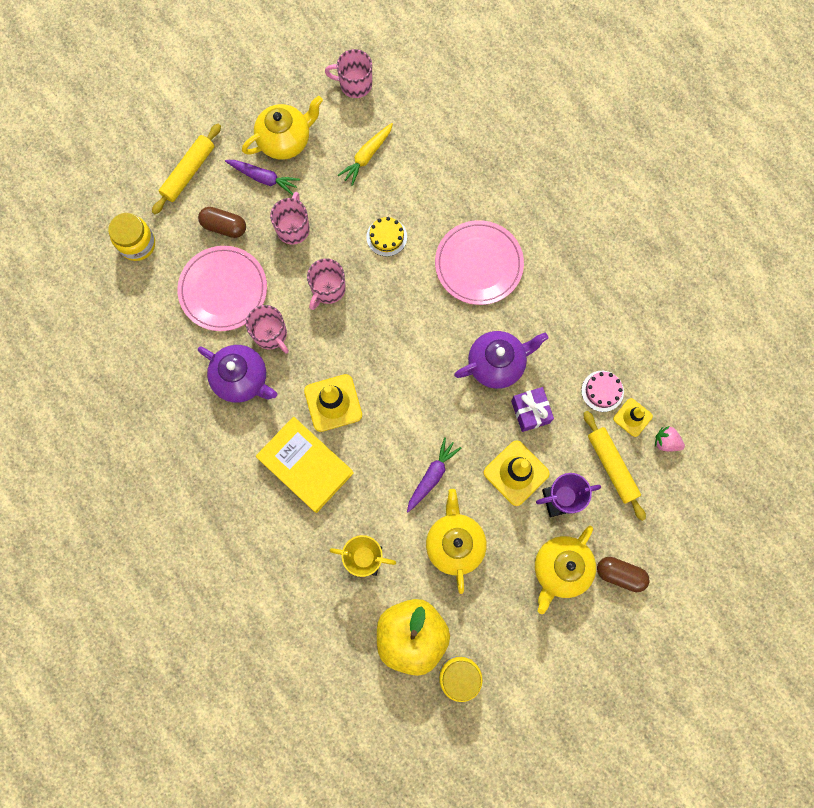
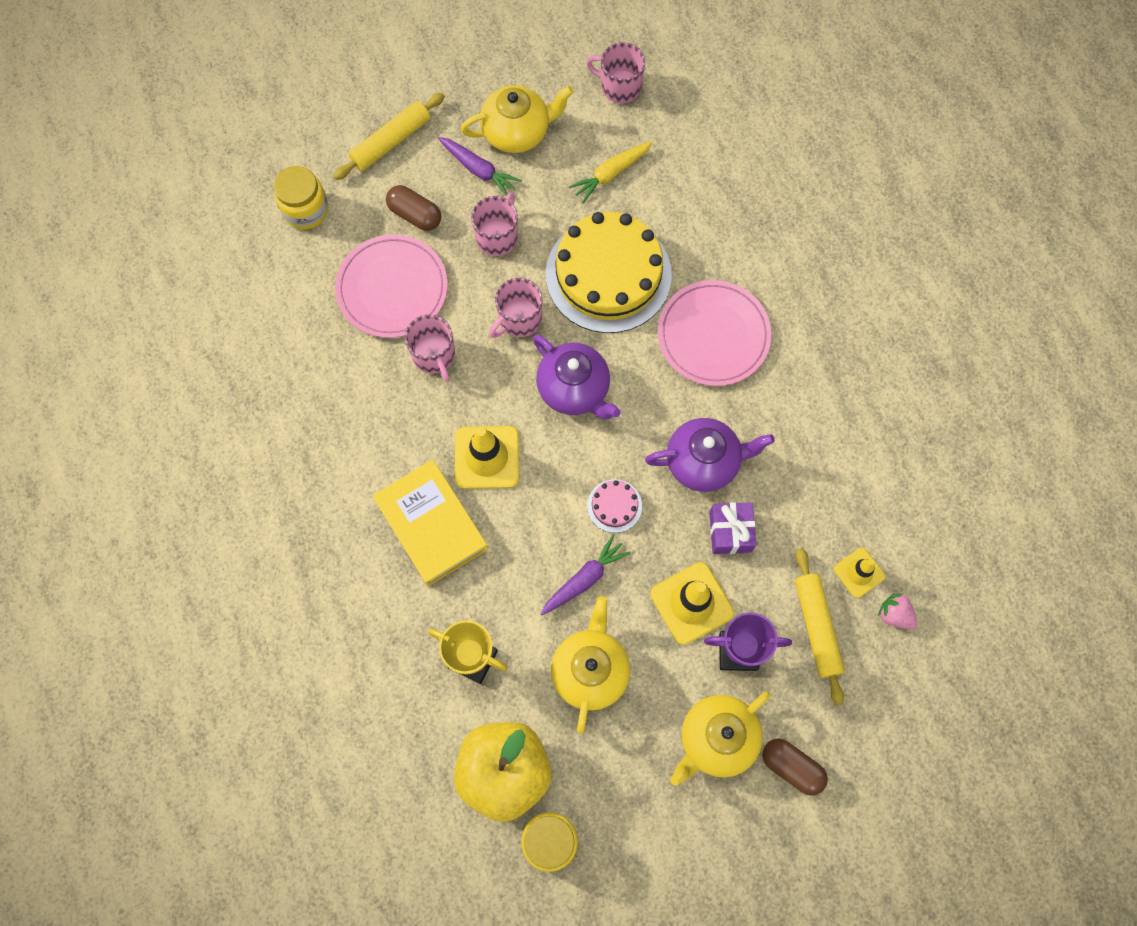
camera: 15 degrees right, 5 degrees down
(242, 379) = (384, 400): purple teapot -> purple teapot (574, 389)
(386, 237) = (608, 274): yellow cake -> yellow cake, size x2.43
(602, 391) = (828, 529): pink cake -> pink cake (614, 506)

